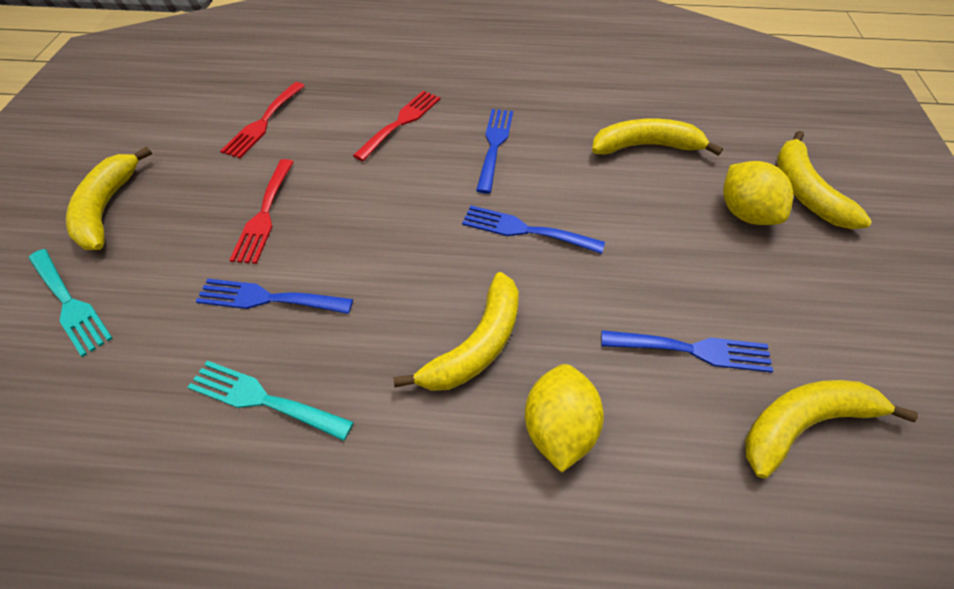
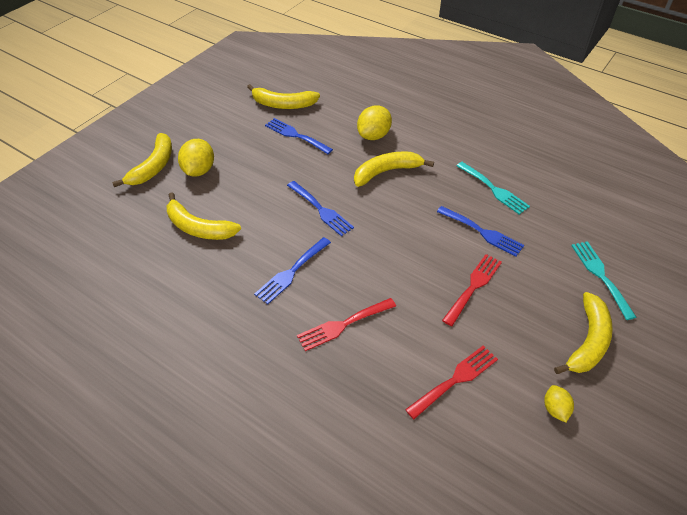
camera: 150 degrees left, 5 degrees down
(155, 135) = (555, 409): none -> yellow lemon

